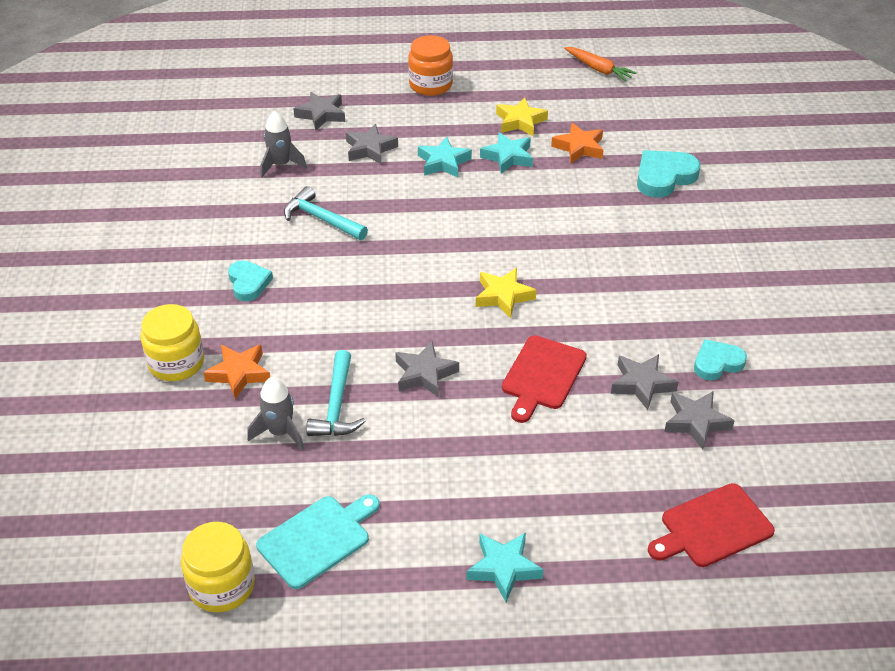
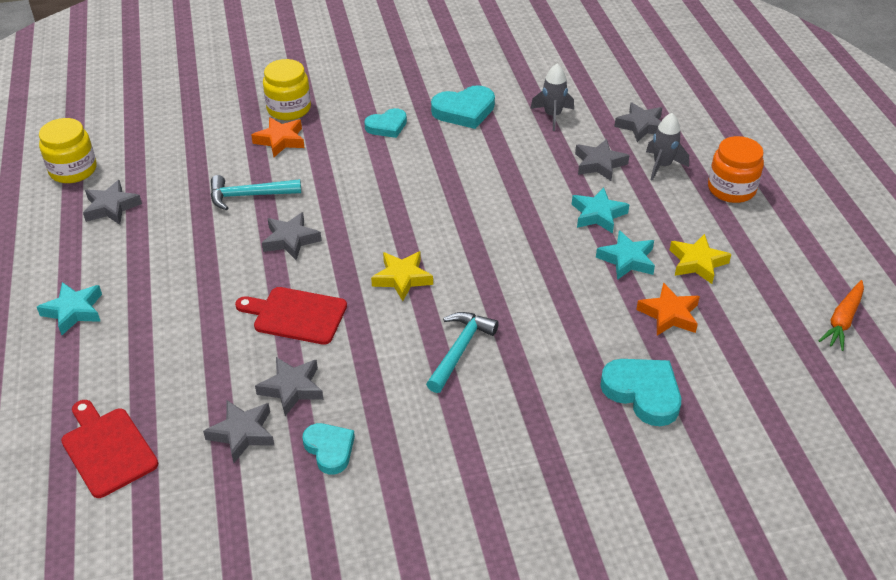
camera: 80 degrees right, 0 degrees up
(245, 223) = (464, 111): none -> turquoise heart
(280, 432) = (218, 171): grey rocket -> grey rocket (662, 166)
(317, 539) = (111, 207): turquoise cutting board -> grey star
(321, 219) = (482, 151): turquoise hammer -> turquoise hammer (460, 350)

